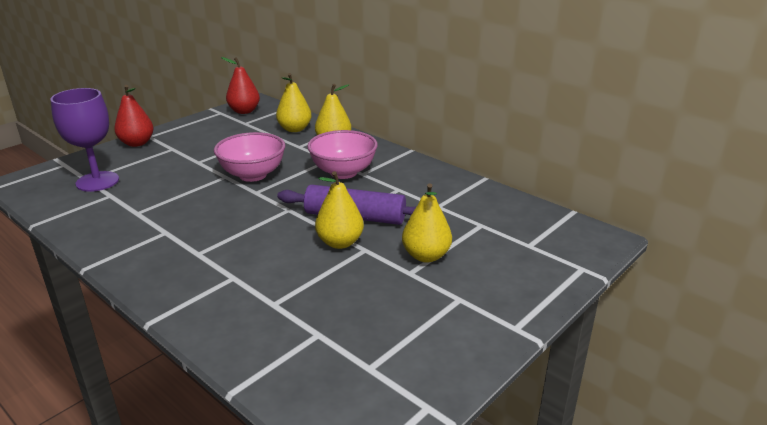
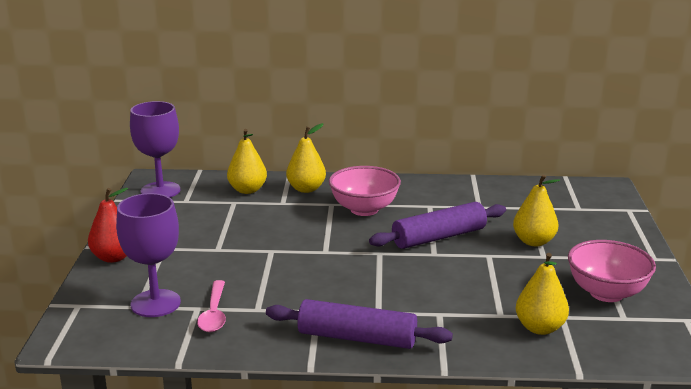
camera: 40 degrees left, 5 degrees down
(110, 203) = (214, 313): none -> pink spoon
(146, 265) = (357, 338): none -> purple rolling pin
(244, 111) = (160, 191): red pear -> purple goblet
(253, 175) = (293, 240): pink bowl -> pink bowl (606, 293)
(340, 242) = (464, 258): yellow pear -> yellow pear (540, 328)

